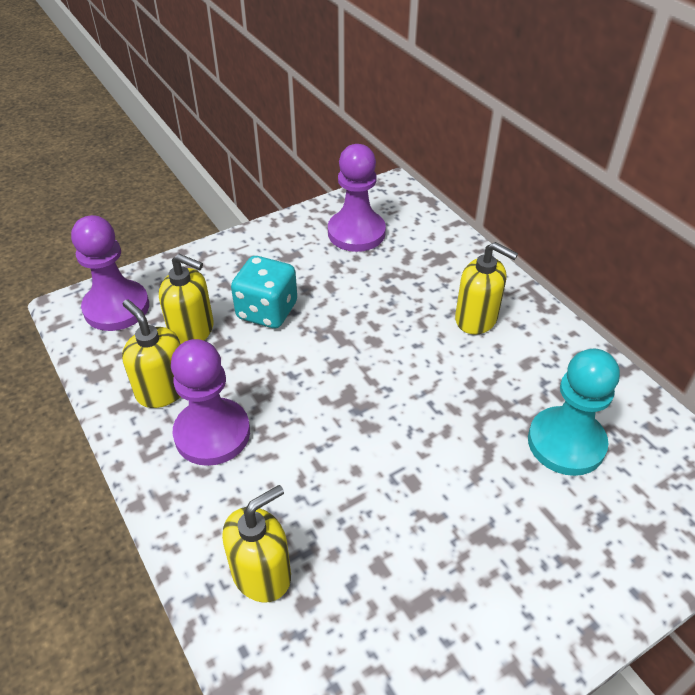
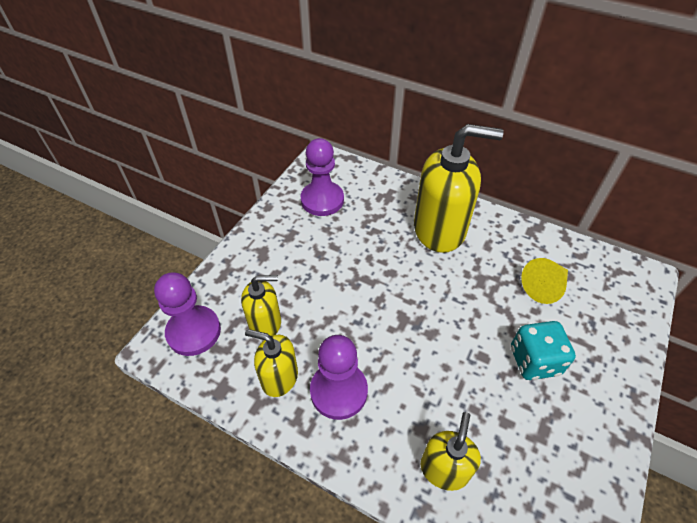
camera: 30 degrees left, 5 degrees up
(267, 311) = (306, 284): turquoise dice -> turquoise dice (534, 361)
(476, 319) = (440, 229): yellow soap dispenser -> yellow soap dispenser, size x1.84
(566, 443) = (544, 287): turquoise pawn -> yellow cone

